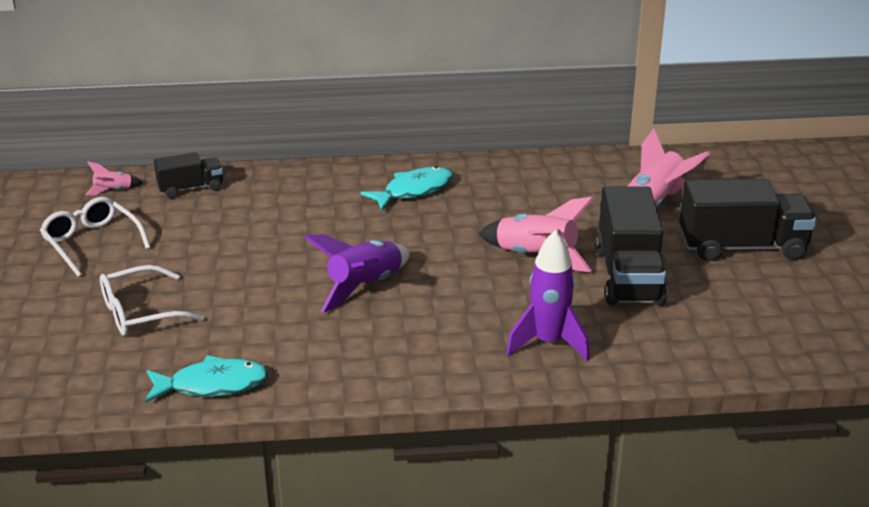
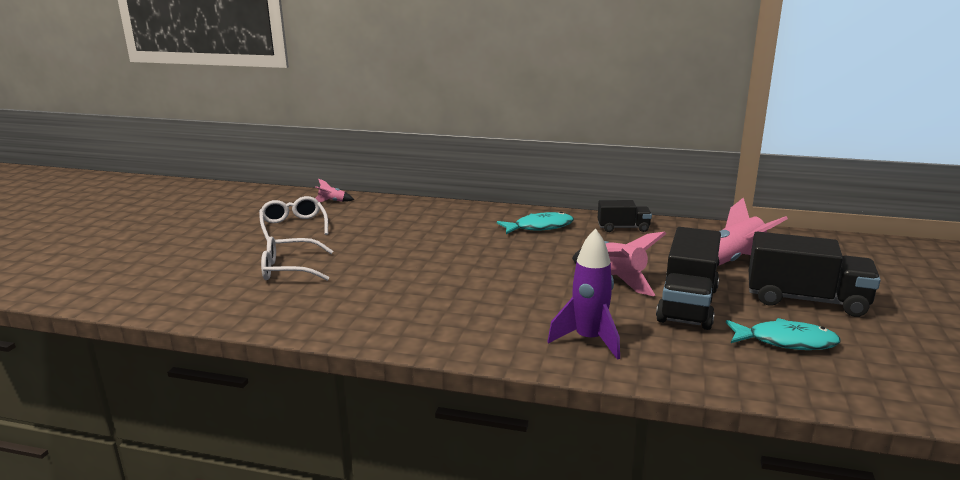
camera: 20 degrees right, 10 degrees down
(191, 188) = (382, 206): black truck -> black truck (623, 228)
(212, 385) = (300, 321): turquoise fish -> turquoise fish (786, 341)
(364, 286) = (462, 278): purple rocket -> none

